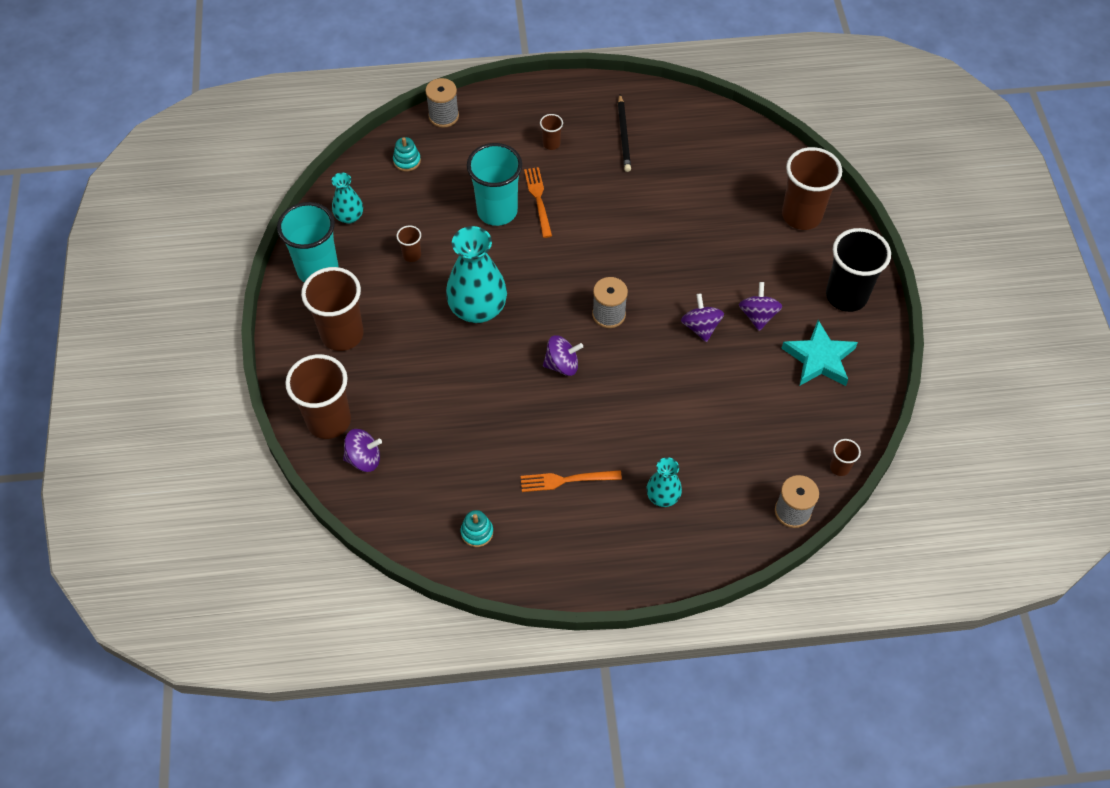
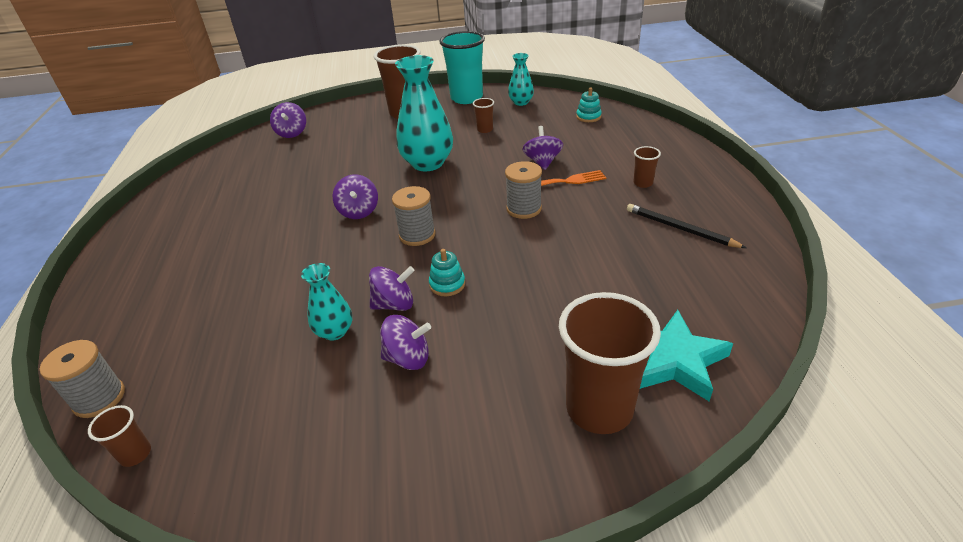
camera: 90 degrees right, 20 degrees down
(329, 421) = (329, 117): brown cup -> none
(443, 116) = (650, 126): grey spool -> grey spool (524, 209)
(477, 532) = (202, 184): turquoise stacking toy -> turquoise stacking toy (447, 284)
(497, 211) = (542, 162): turquoise cup -> purple spinning top
(566, 480) = (229, 223): orange fork -> none
(624, 135) = (680, 229): black pencil -> black pencil turned 45 degrees clockwise
(662, 496) = (180, 285): turquoise vase -> turquoise vase (334, 331)
(819, 358) = (325, 430): turquoise star -> turquoise star (674, 360)
(846, 296) = (440, 471): black cup -> none

